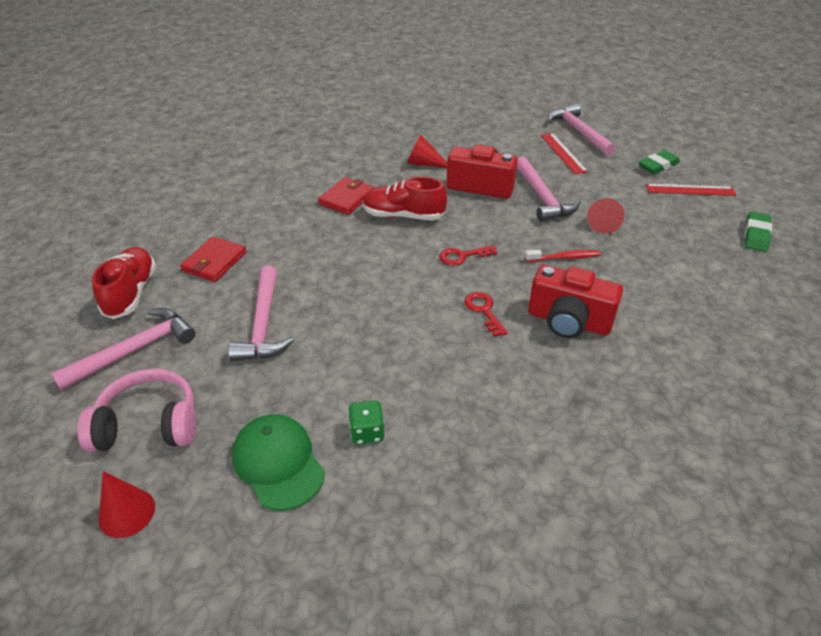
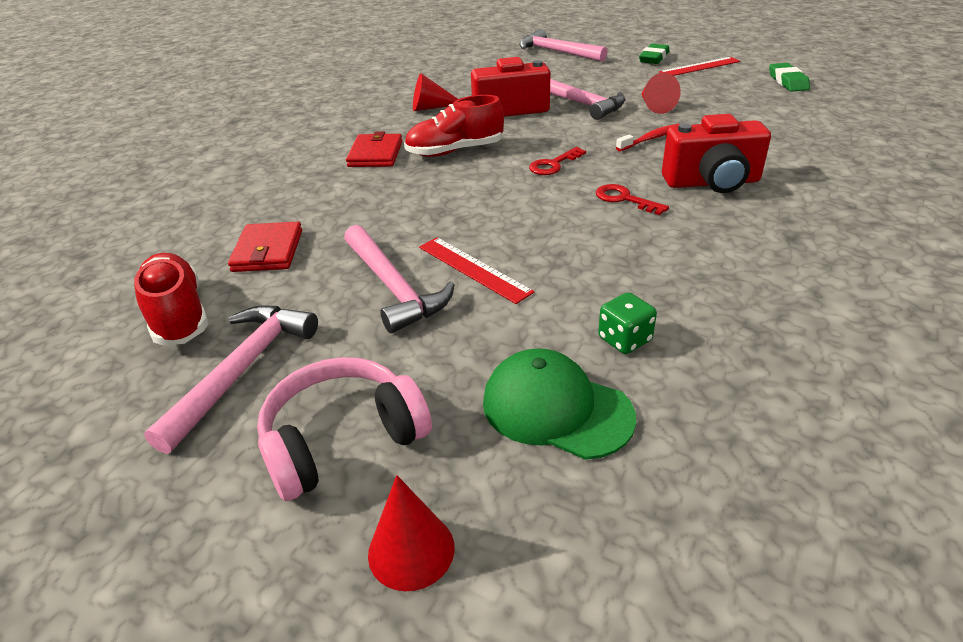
camera: 25 degrees left, 5 degrees down
(563, 153) = (560, 69): red ruler -> red ruler (473, 269)

